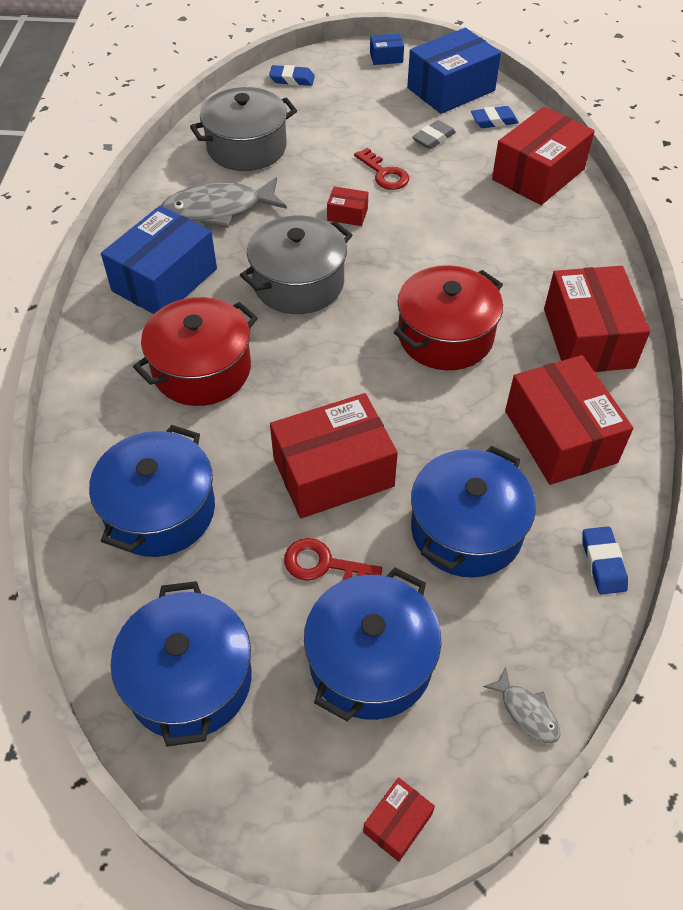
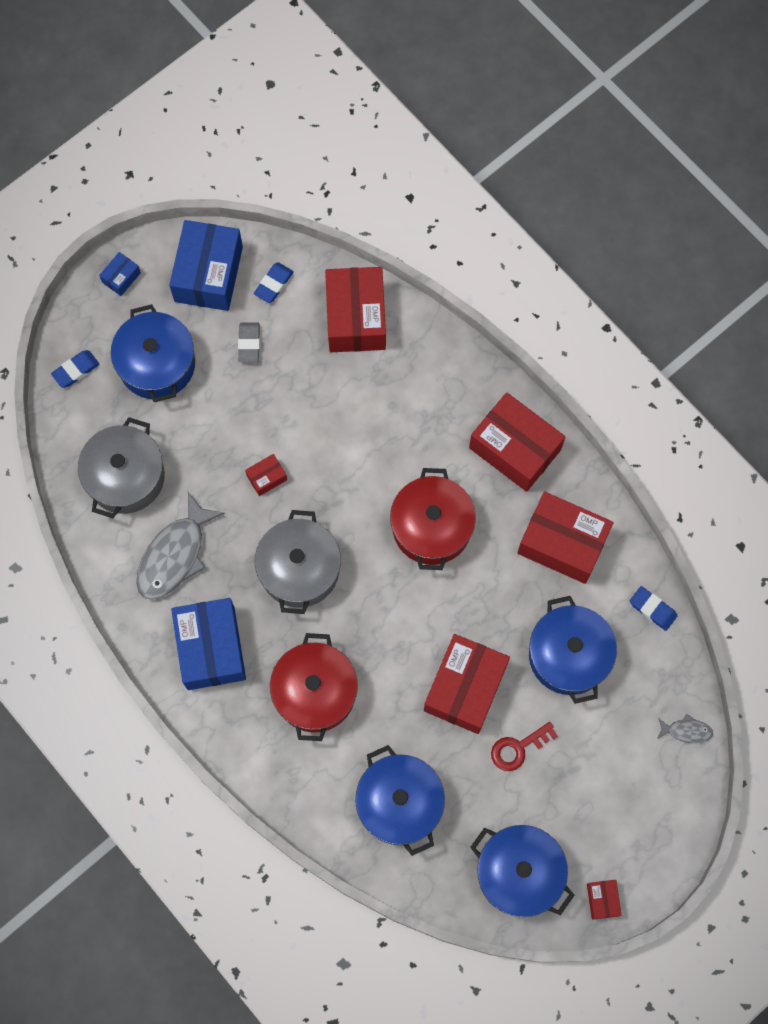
camera: 45 degrees left, 20 degrees up
(370, 661) = (593, 777): blue pot -> blue pot (157, 364)
(384, 174) = (251, 414): red key -> none
(397, 823) = (679, 841): red box -> red box (602, 900)

